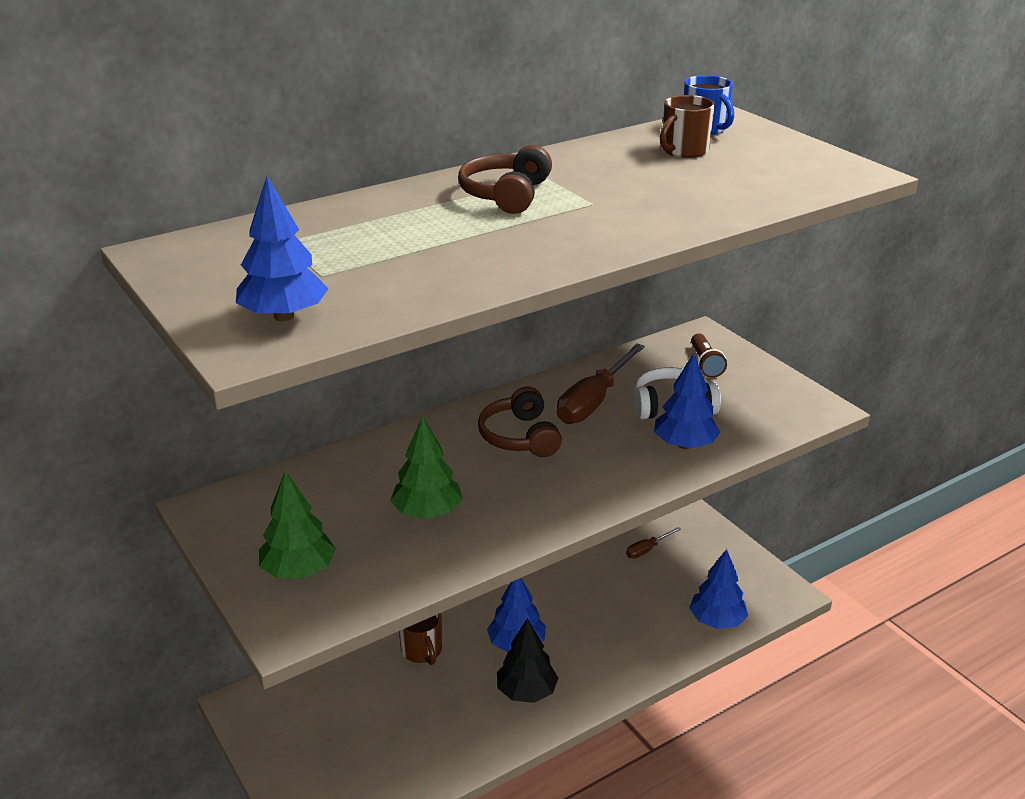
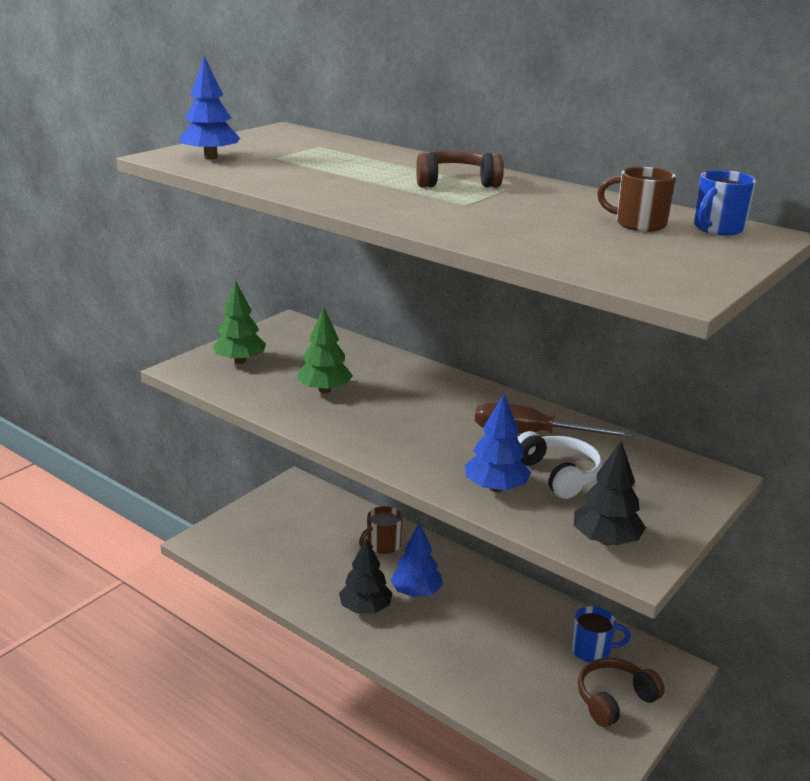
camera: 70 degrees right, 5 degrees down
(520, 437) = (448, 409): brown headphones -> brown headphones (614, 699)
(647, 550) = (592, 651): brown screwdriver -> blue mug
(705, 364) = (656, 485): brown flashlight -> none
(717, 621) = (520, 717): blue tree -> none
(781, 411) = (606, 540): none -> black tree

